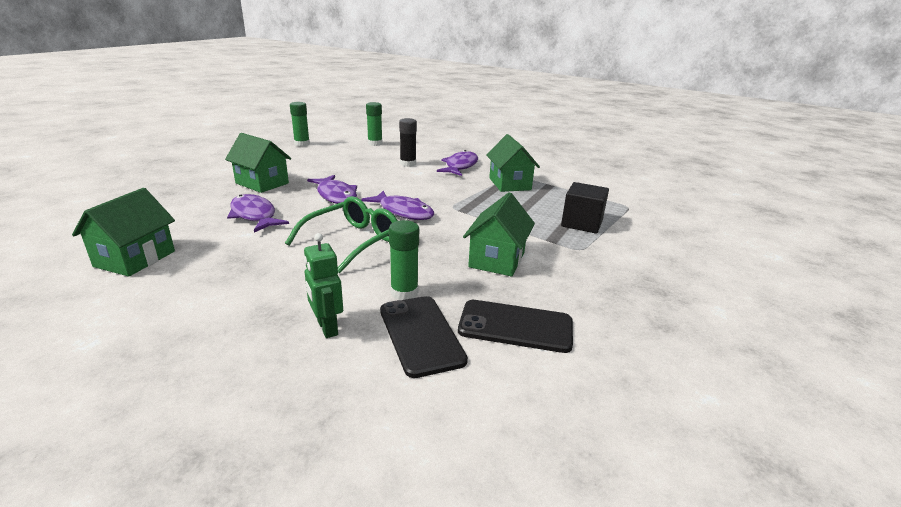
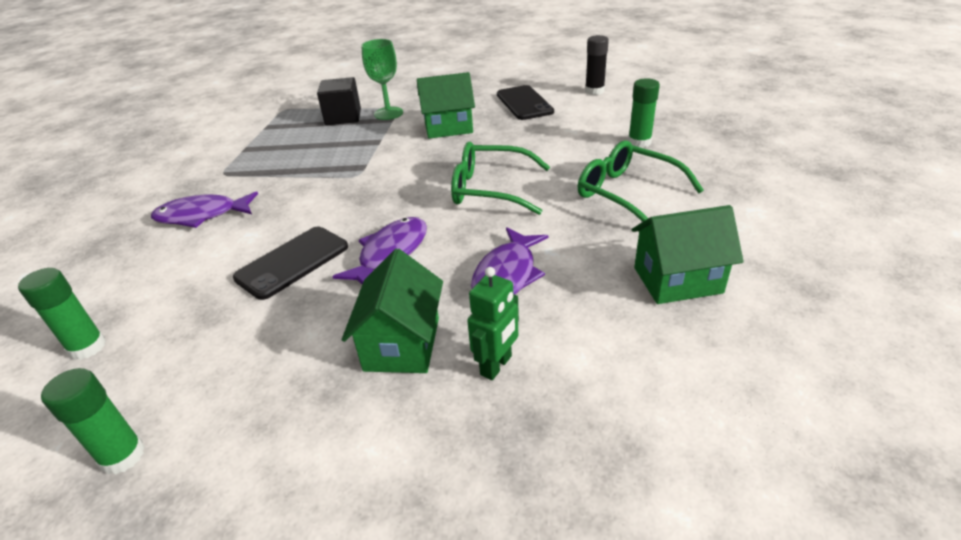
camera: 115 degrees left, 10 degrees up
(238, 292) = (628, 194): none -> green glasses
(327, 328) = (607, 146): green robot -> green robot (496, 366)
(403, 212) = (396, 193): purple fish -> none
(404, 292) = (536, 140): green glue stick -> green glue stick (639, 142)
(408, 164) = (213, 258): black glue stick -> black glue stick (594, 91)
(421, 335) = (570, 121): black phone -> black phone (292, 262)
(509, 184) = (257, 168): green house -> none
(569, 243) = (388, 113): none -> green goblet

